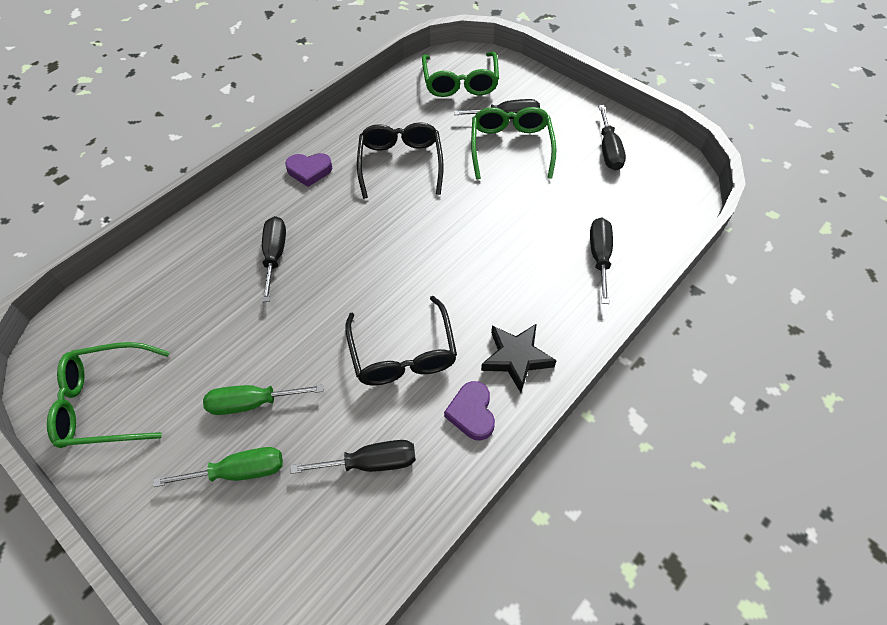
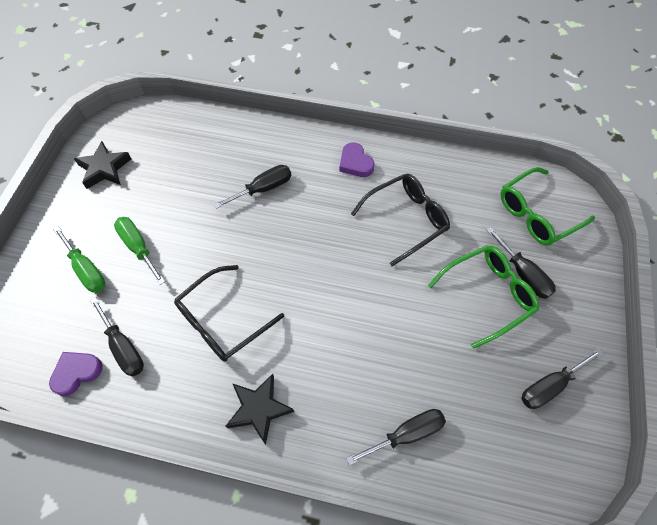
camera: 60 degrees right, 5 degrees up
(106, 402) = (104, 169): green glasses -> black star
(472, 413) = (193, 398): purple heart -> purple heart (77, 373)

